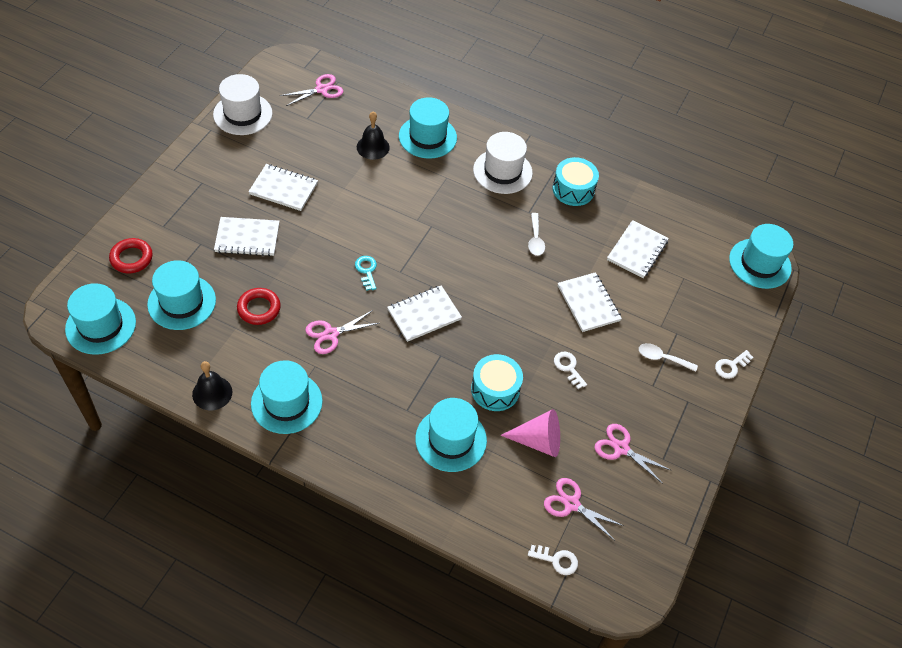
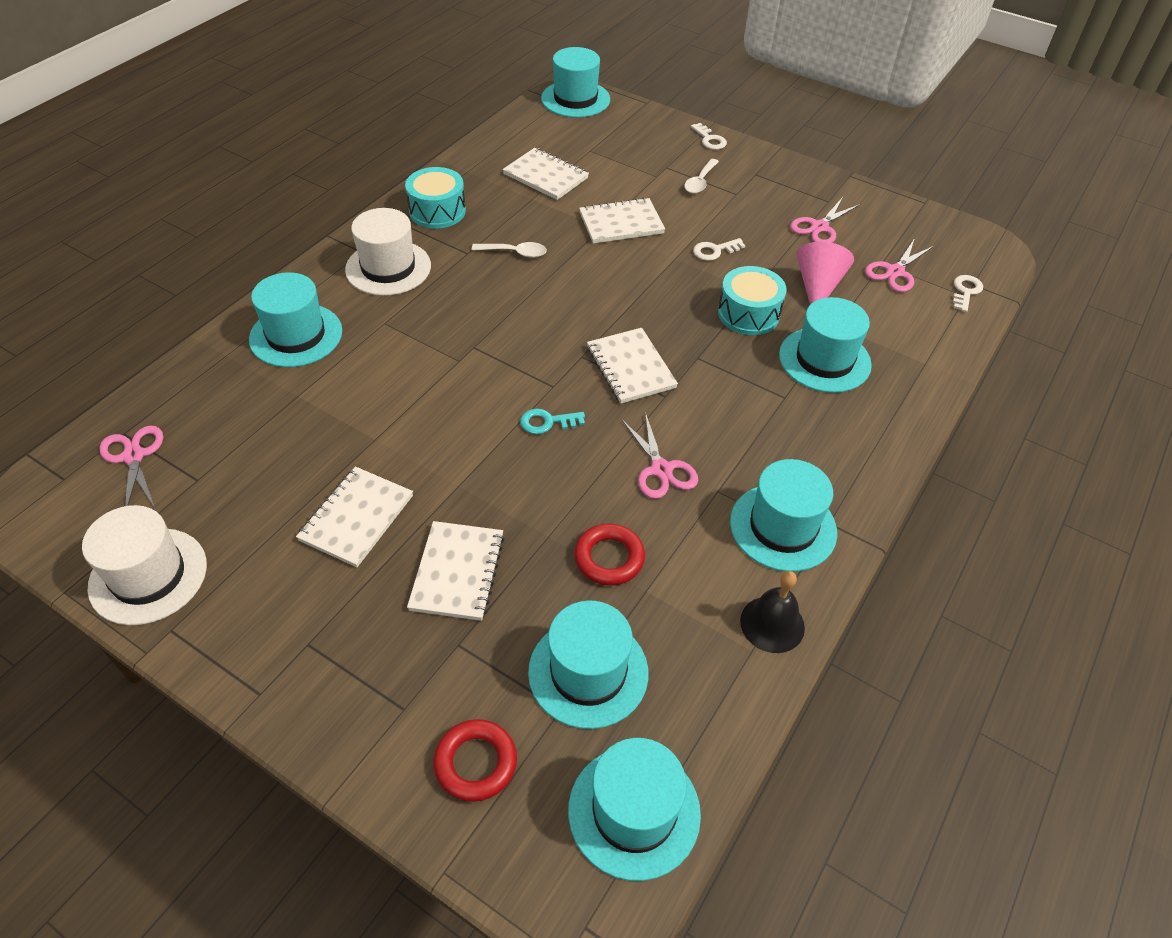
camera: 80 degrees left, 5 degrees down
(373, 147) = (296, 398): black bell -> none

